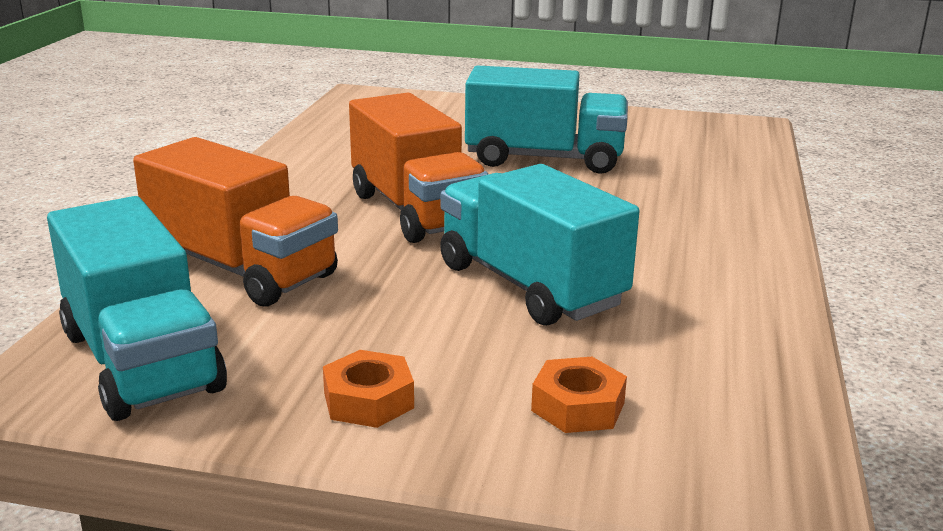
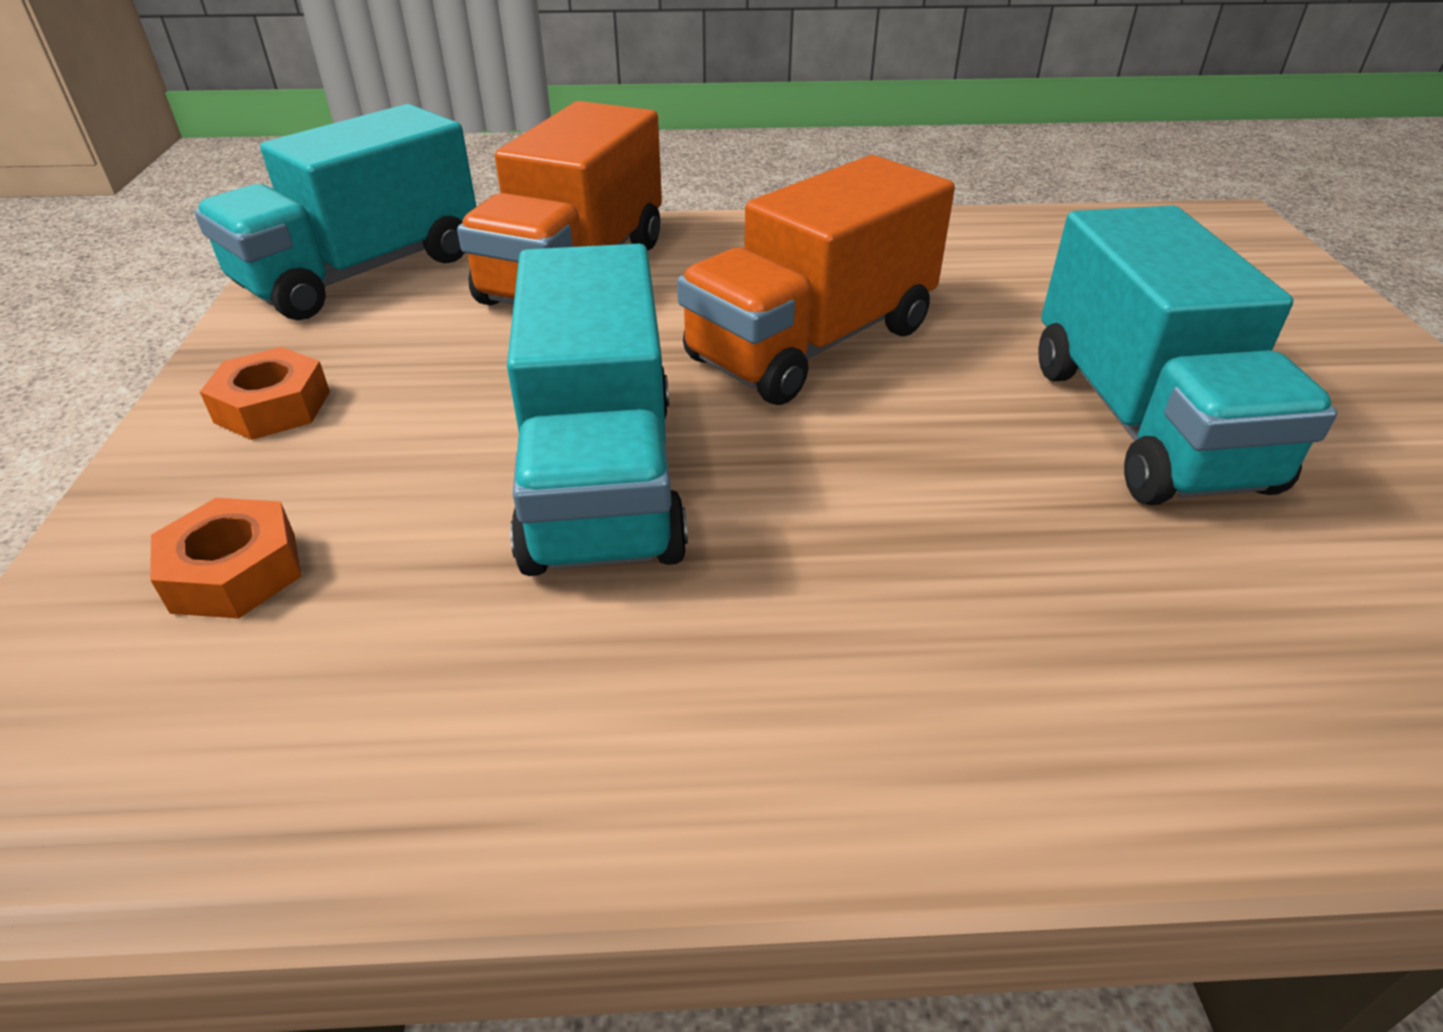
camera: 75 degrees right, 15 degrees up
(530, 285) = (600, 480): turquoise truck -> turquoise truck turned 135 degrees clockwise

